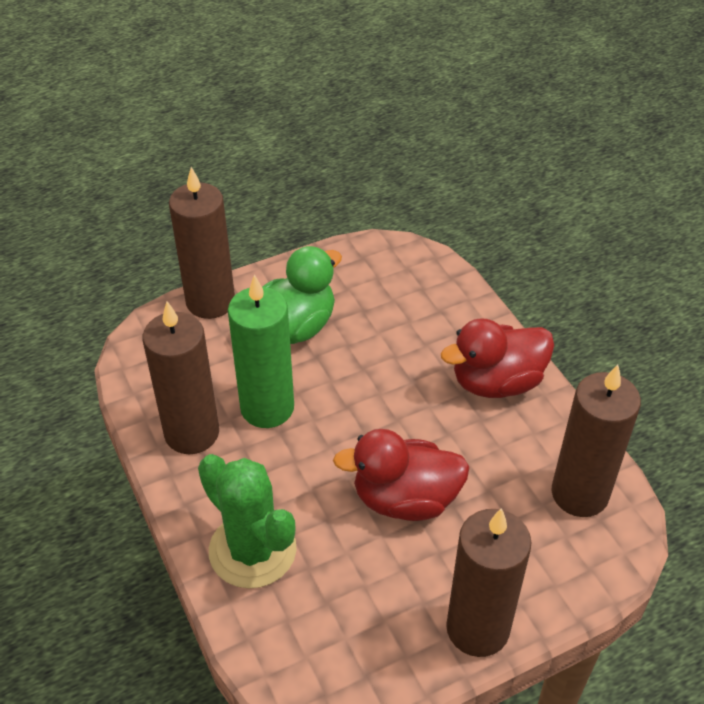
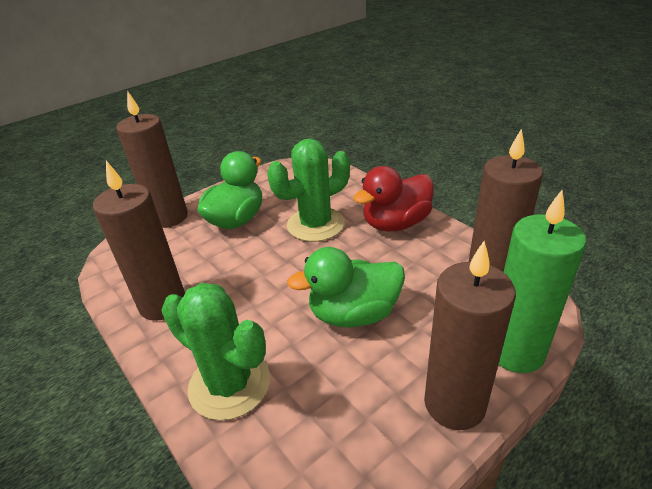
camera: 10 degrees left, 10 degrees down
(267, 408) = (224, 274): green candle -> green candle (515, 351)
(394, 359) = (315, 224): none -> green cactus
(405, 499) = (353, 314): red duck -> green duck

